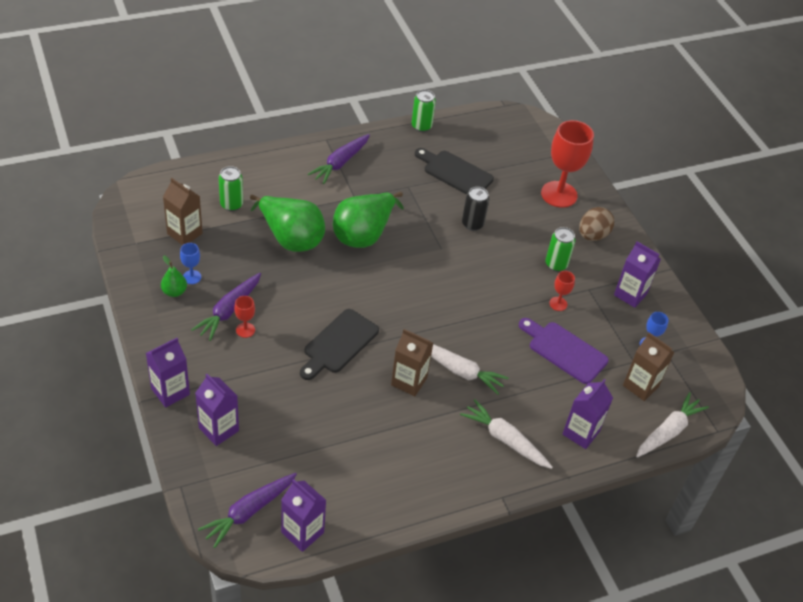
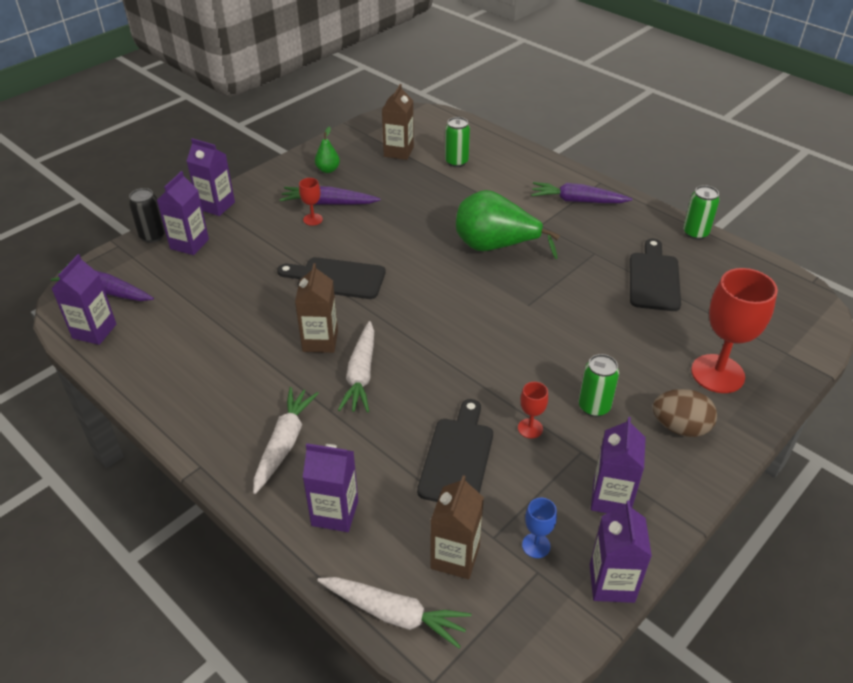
camera: 70 degrees right, 5 degrees down
(192, 277) = (352, 172): blue goblet -> none
(290, 238) = (446, 206): green pear -> none
(472, 224) = (588, 316): black can -> black can (153, 236)
(564, 350) = (457, 457): purple cutting board -> black cutting board
(686, 324) = (611, 583): none -> purple carton

